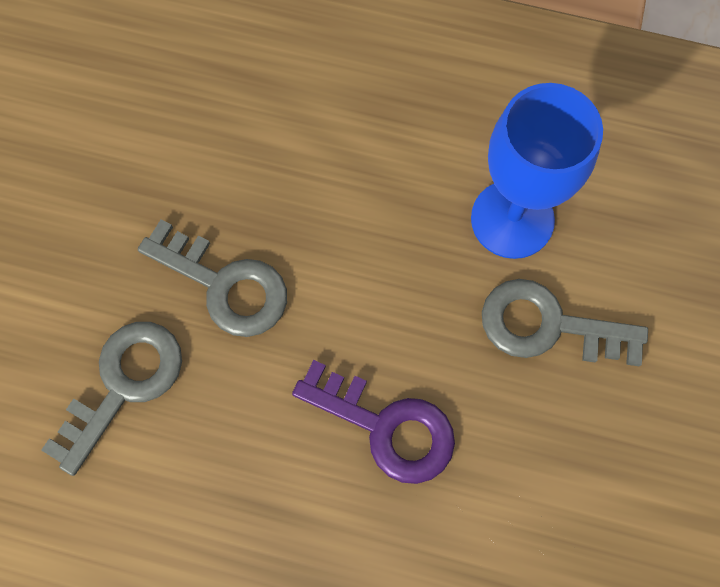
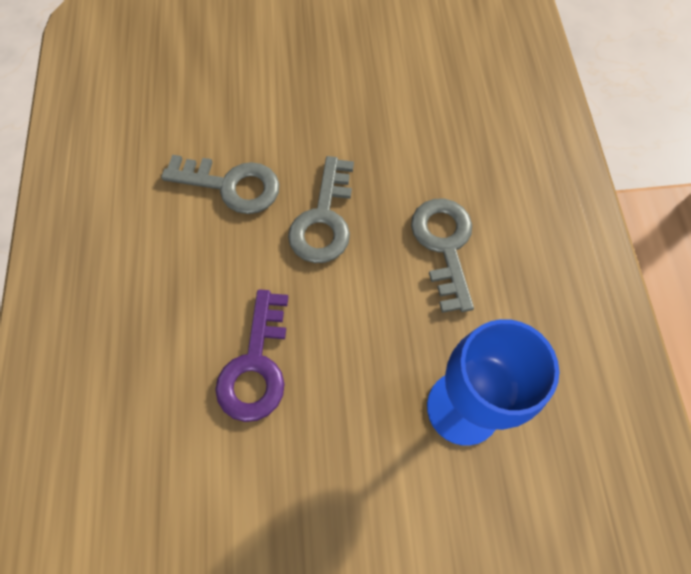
camera: 70 degrees right, 5 degrees down
(548, 326) = (382, 468): grey key -> grey key (444, 245)

